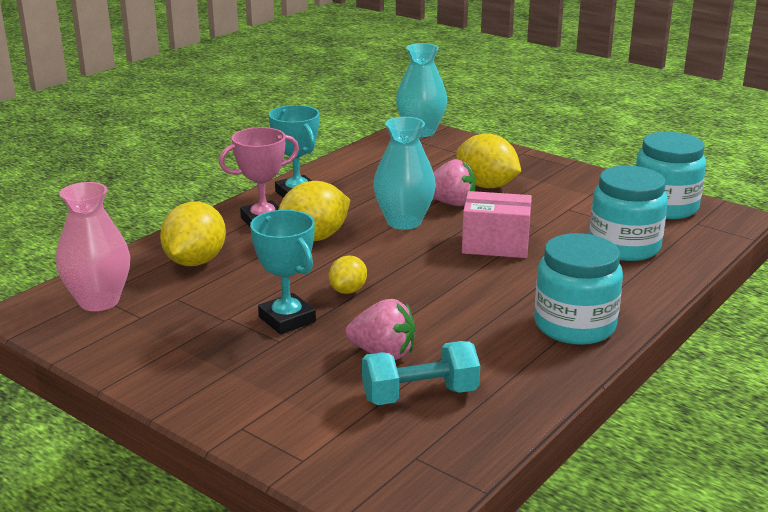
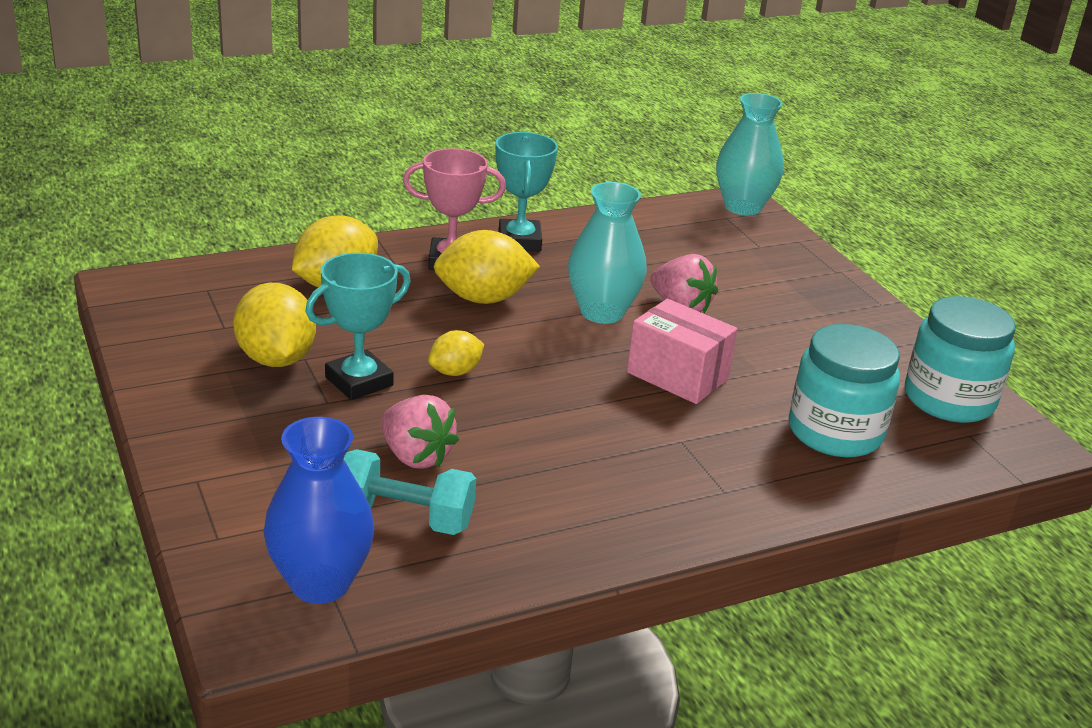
camera: 25 degrees right, 5 degrees up
(99, 301) = (203, 296): pink vase -> none
(287, 319) = (359, 381): turquoise trophy -> turquoise trophy turned 60 degrees clockwise
(412, 459) = (320, 583): none -> blue vase
(486, 186) = (748, 299): yellow lemon -> yellow lemon (276, 359)
(574, 325) = (662, 506): turquoise jar -> none

